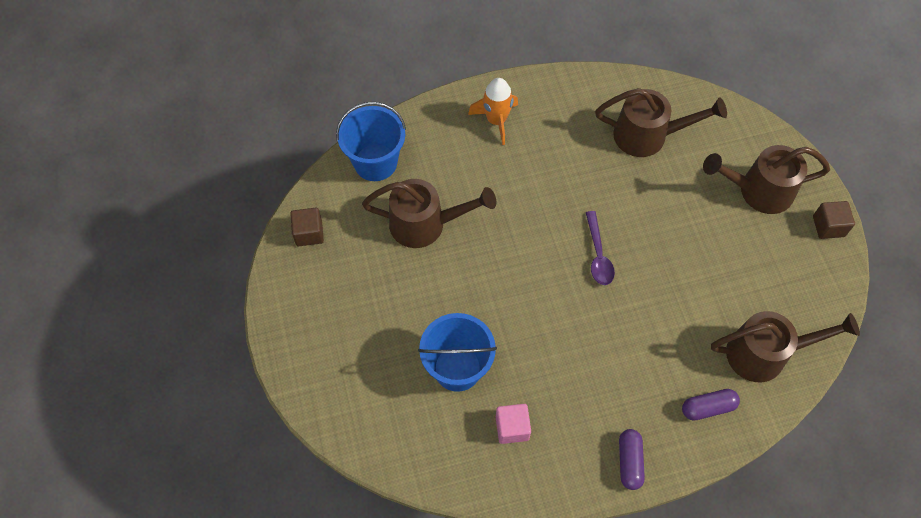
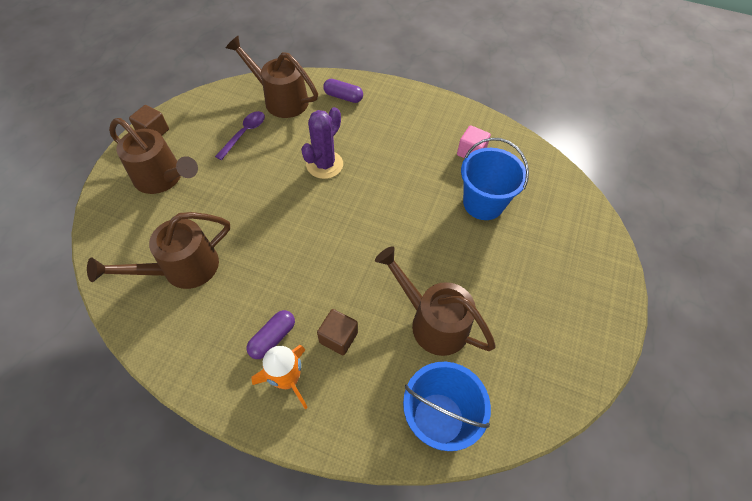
camera: 145 degrees left, 5 degrees down
(309, 233) = (547, 386): brown cube -> brown cube (338, 337)
(598, 255) = (319, 210): purple spoon -> purple spoon (245, 133)
(629, 462) = (414, 101): purple capsule -> purple capsule (273, 338)
(639, 305) = (324, 165): none -> purple cactus
(649, 136) = (181, 269): brown watering can -> brown watering can turned 75 degrees counterclockwise

